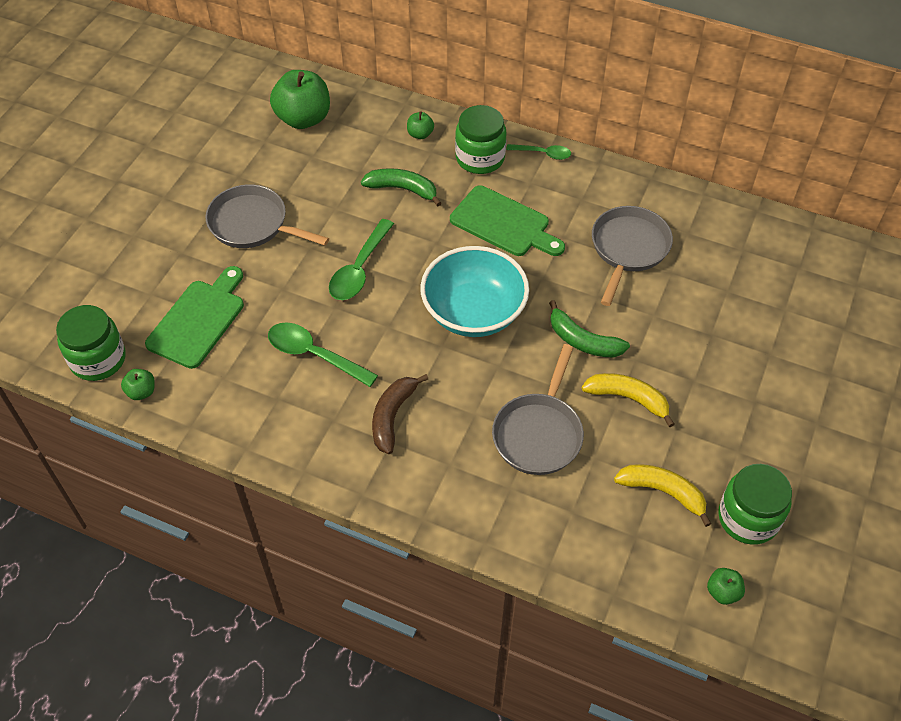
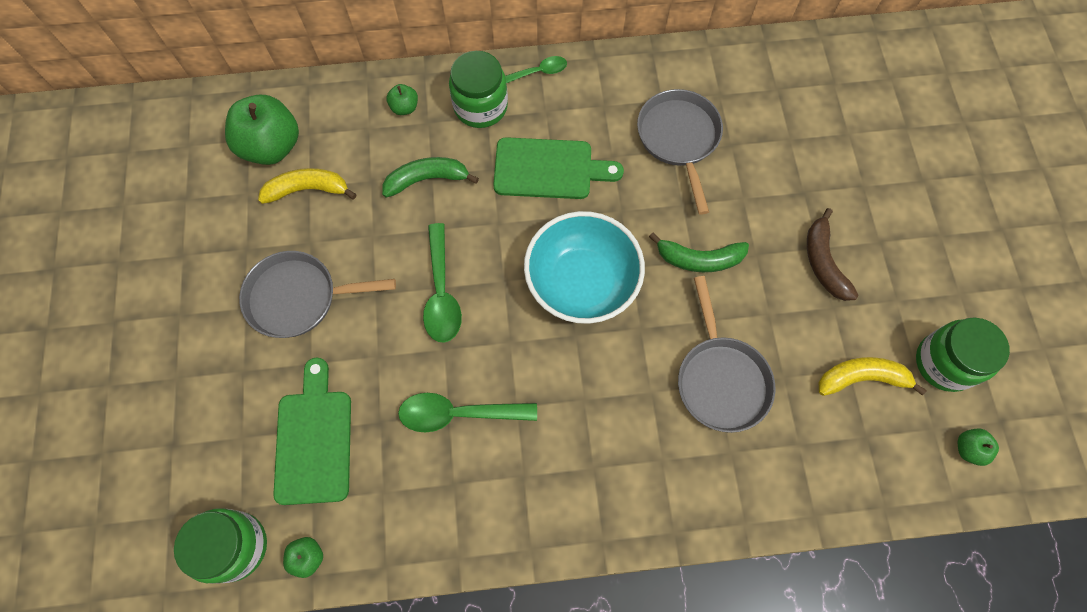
camera: 30 degrees left, 15 degrees up
(393, 416) = (577, 439): brown banana -> brown banana (823, 262)
(628, 399) = (775, 298): yellow banana -> yellow banana (308, 190)

